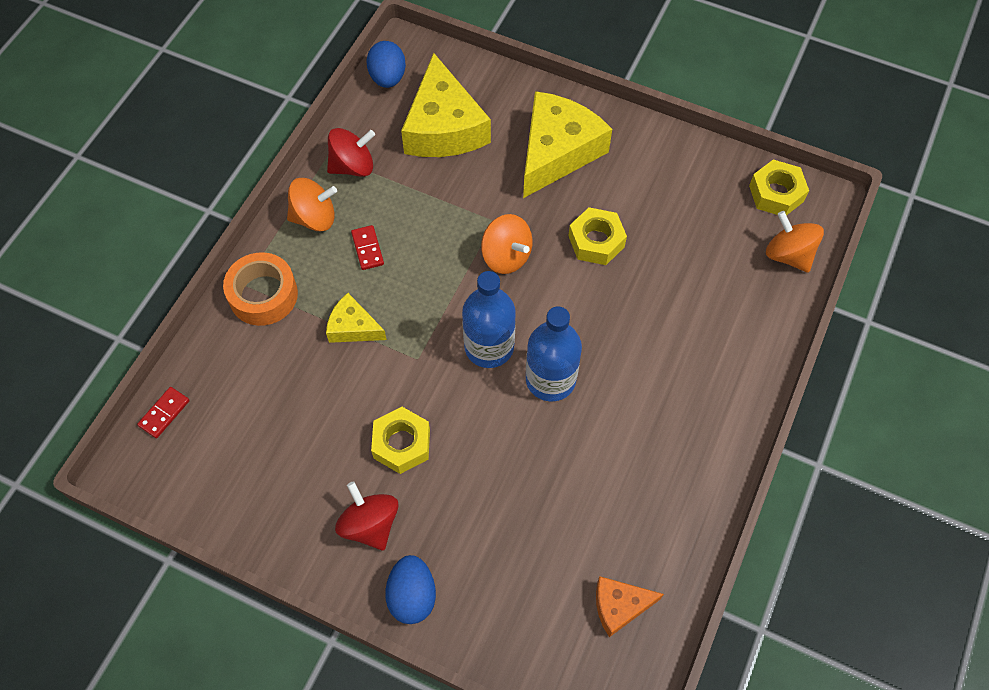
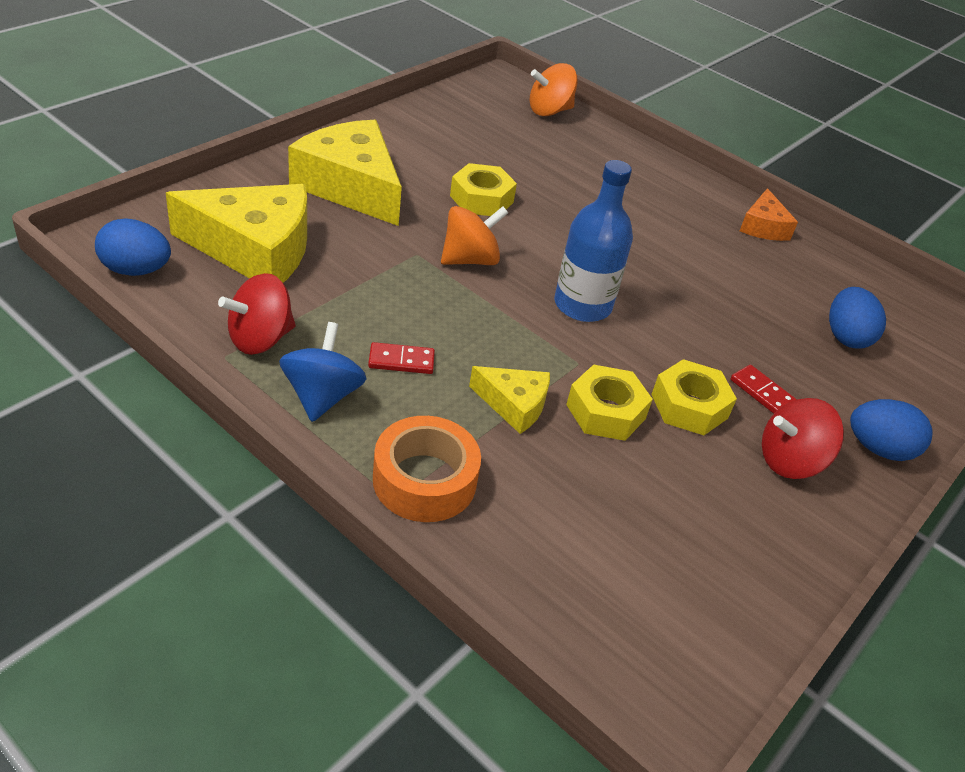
camera: 80 degrees left, 20 degrees down
(164, 413) = (585, 646): red domino -> red domino (762, 392)
(314, 217) = (322, 396): orange spinning top -> blue spinning top
(353, 166) = (260, 339): red spinning top -> red spinning top turned 120 degrees counterclockwise
(353, 327) = (514, 405): yellow cheese -> yellow cheese turned 105 degrees counterclockwise
(550, 379) = (636, 276): blue bottle -> none
(554, 566) = (846, 337): none -> blue egg
(619, 606) = (887, 309): orange cheese -> orange cheese (763, 227)
(776, 193) = (481, 94): yellow nut -> yellow nut (606, 411)

